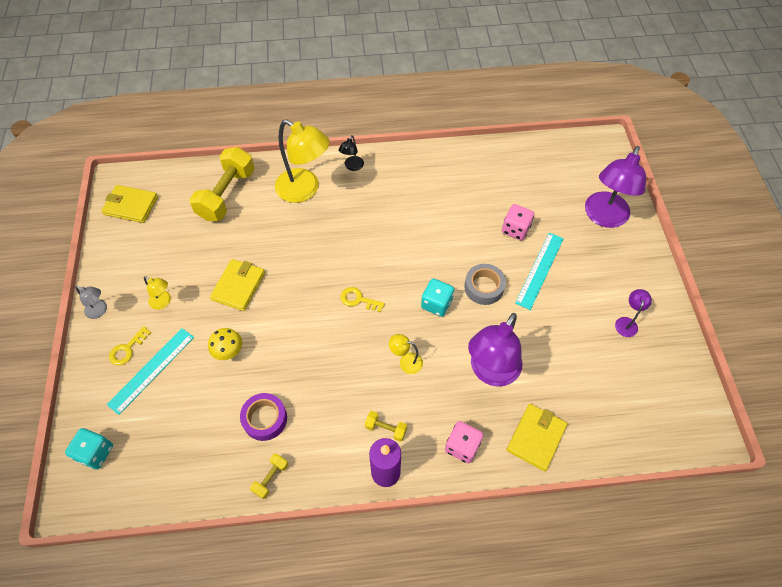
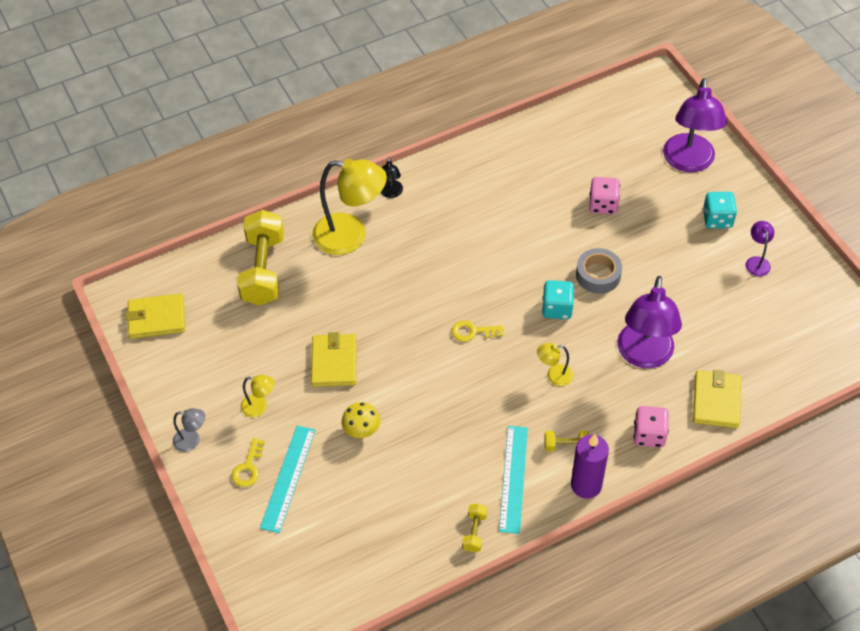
camera: 20 degrees left, 5 degrees down
(95, 453) = (277, 577): turquoise dice -> turquoise dice (717, 219)
(265, 419) = (437, 481): purple tape -> none
(540, 270) = (647, 238): turquoise ruler -> turquoise ruler (513, 478)

